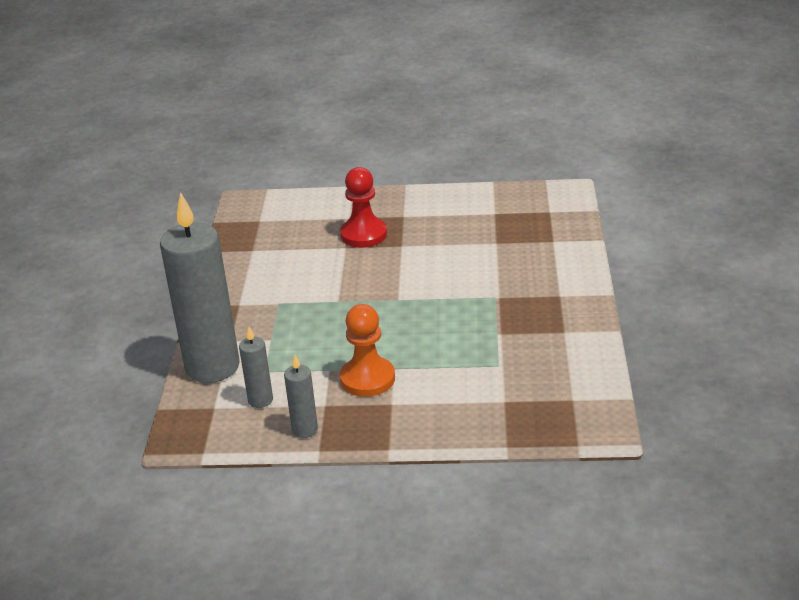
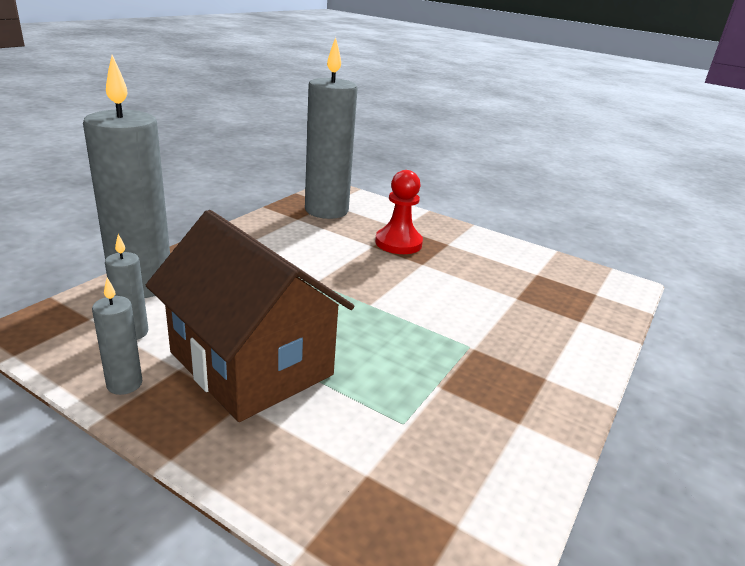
camera: 25 degrees right, 5 degrees down
(267, 229) = (326, 210): none -> grey candle
(367, 379) = (251, 364): orange pawn -> brown house

